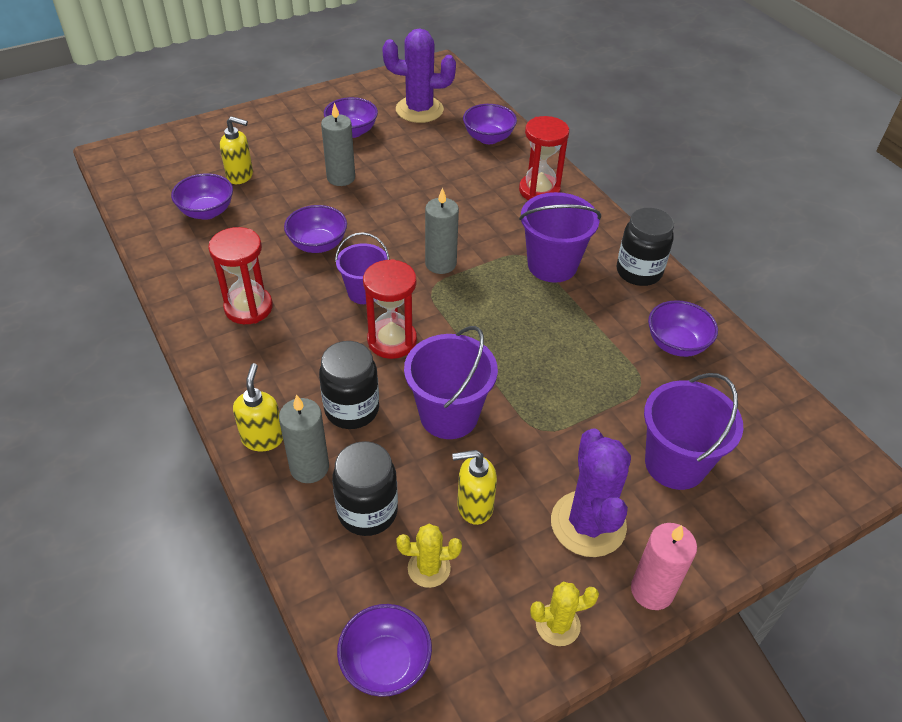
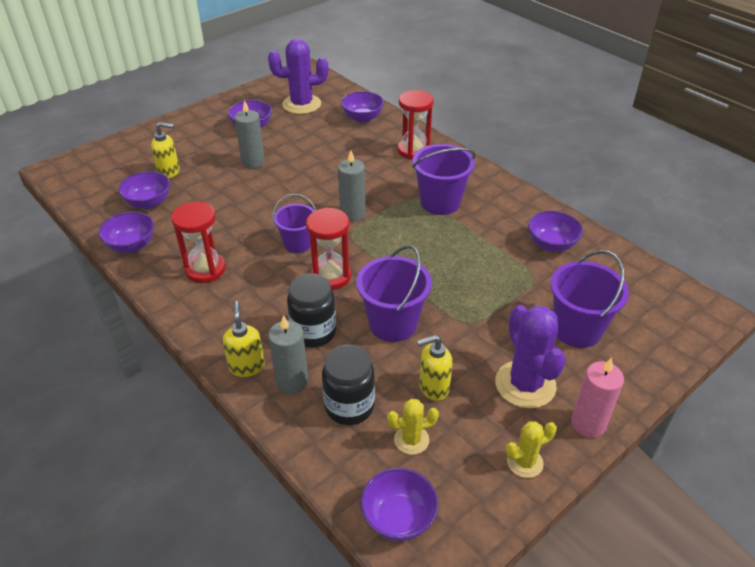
camera: 10 degrees left, 5 degrees down
(318, 244) = (249, 214): purple bowl -> purple bowl (131, 245)
(639, 272) = (507, 197): black jar -> none

